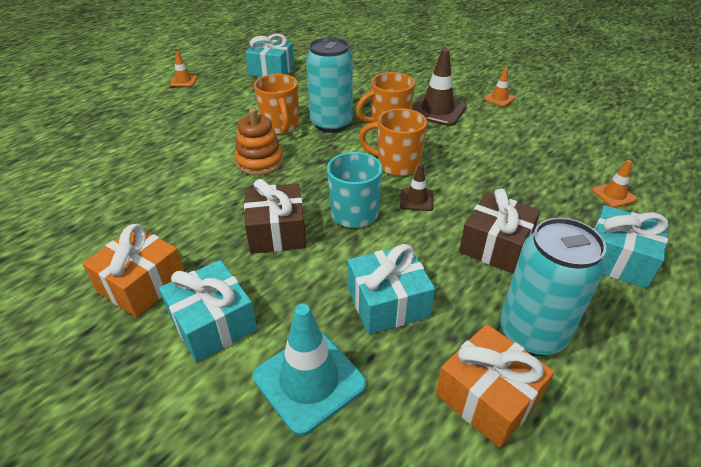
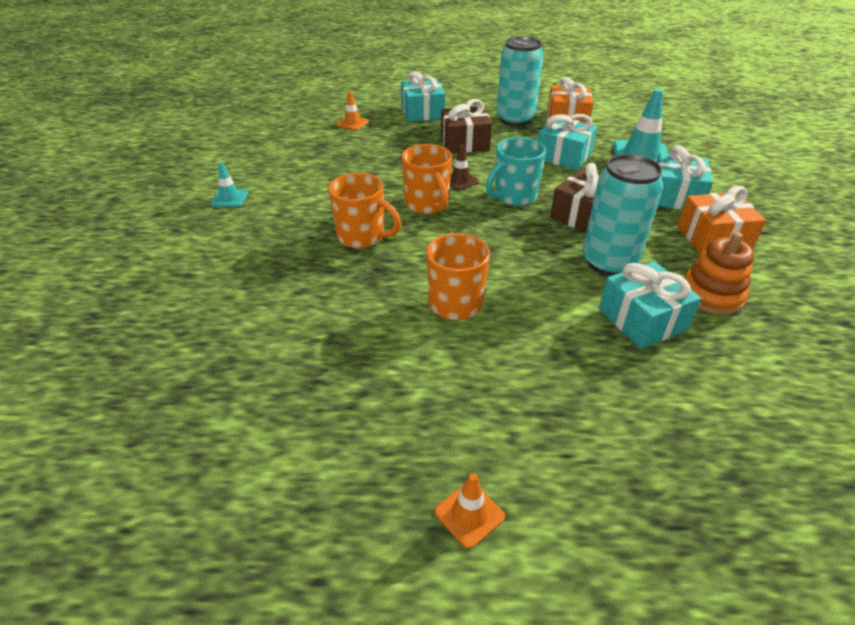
camera: 130 degrees left, 0 degrees up
(260, 162) = (530, 275): orange stacking toy -> orange stacking toy (711, 295)
(271, 70) = (315, 422): turquoise gift -> turquoise gift (642, 319)
(331, 124) = (406, 271): turquoise can -> turquoise can (609, 262)
(437, 110) = (297, 222): brown traffic cone -> none
(499, 98) = (230, 198): orange traffic cone -> turquoise traffic cone

